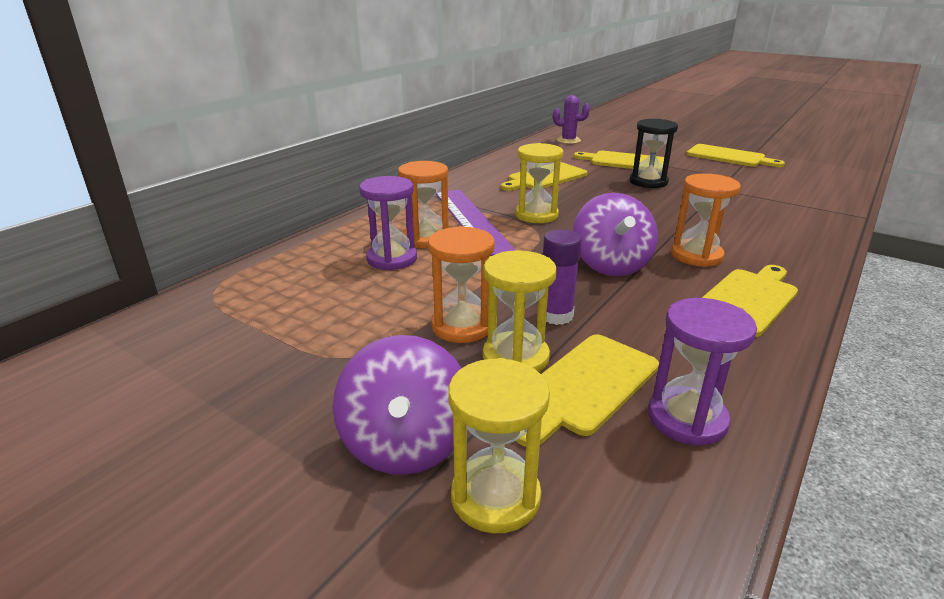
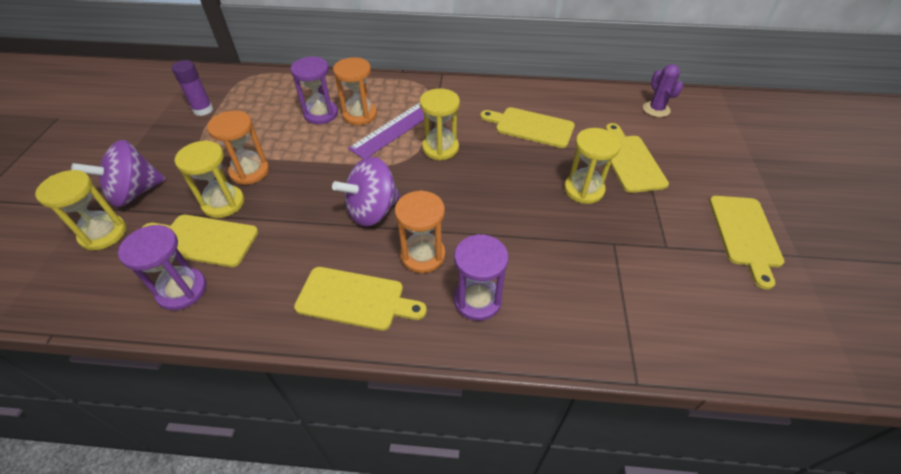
camera: 60 degrees right, 20 degrees up
(556, 315) = (280, 205): purple glue stick -> purple glue stick (203, 110)
(648, 182) = (583, 190): black hourglass -> yellow hourglass
(767, 246) = (477, 300): none -> purple hourglass

